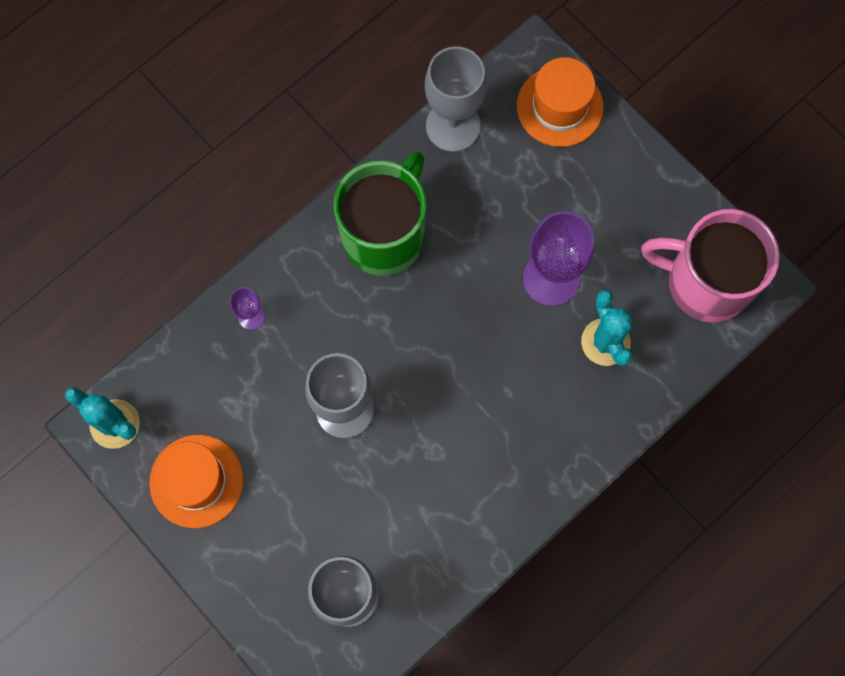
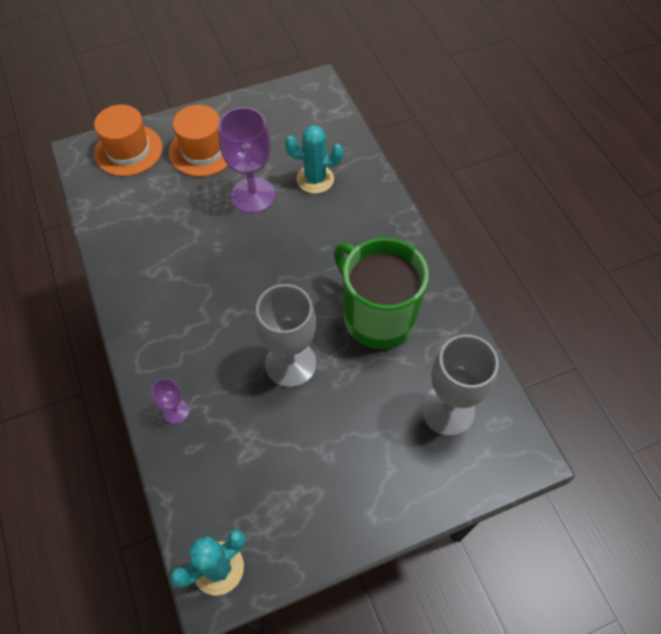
camera: 70 degrees left, 15 degrees down
(196, 481) = (303, 506): orange hat -> orange hat (203, 150)
(385, 235) = (161, 289): green mug -> green mug (377, 316)
(453, 126) = (101, 217): grey goblet -> none
(705, 282) = (299, 114): pink mug -> none

